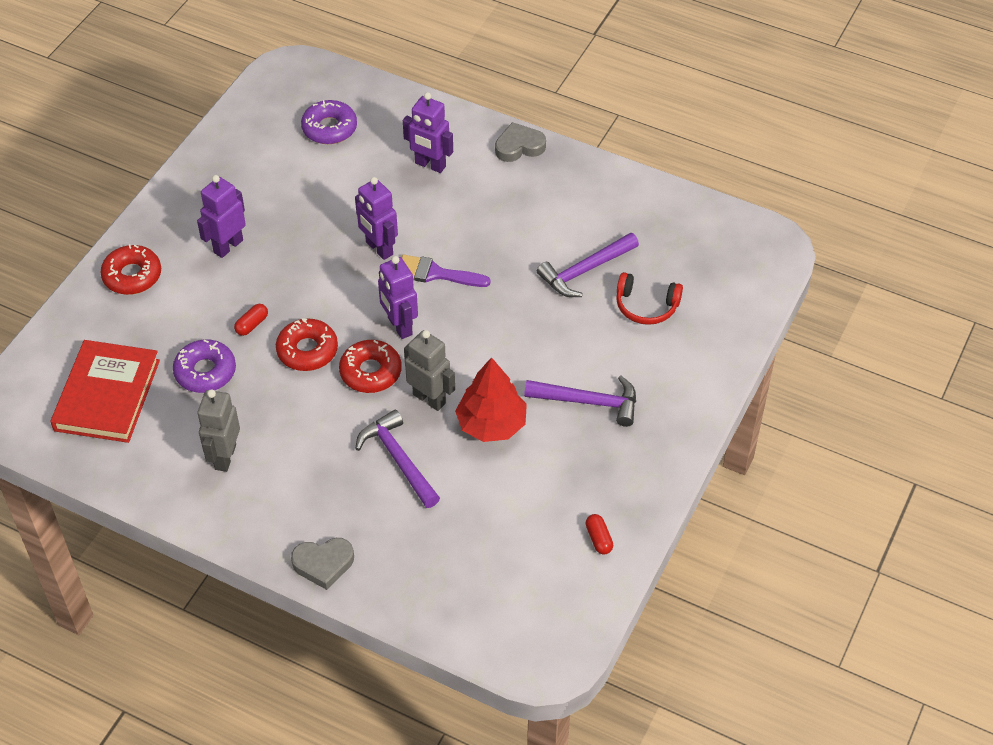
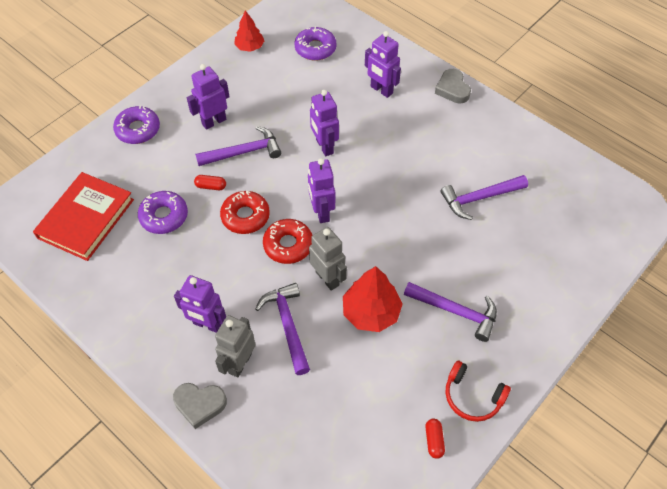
camera: 15 degrees right, 5 degrees up
(132, 276) = (138, 129): red donut -> purple donut
(225, 457) = (154, 290): grey robot -> grey robot (240, 363)
(242, 142) = (249, 47): none -> red tree
(252, 325) = (211, 186): red capsule -> red capsule turned 45 degrees clockwise
(280, 275) = (244, 152): none -> purple hammer
(302, 479) = (207, 324): none -> purple robot
(435, 273) = (361, 175): purple brush -> none
(519, 146) = (452, 89): grey heart -> grey heart turned 105 degrees counterclockwise
(646, 306) = (522, 239): red headphones -> red headphones (472, 396)

